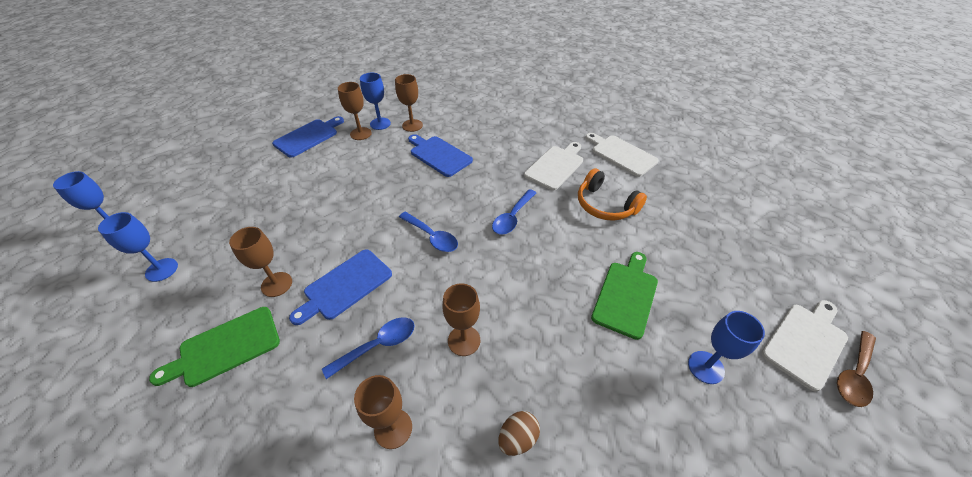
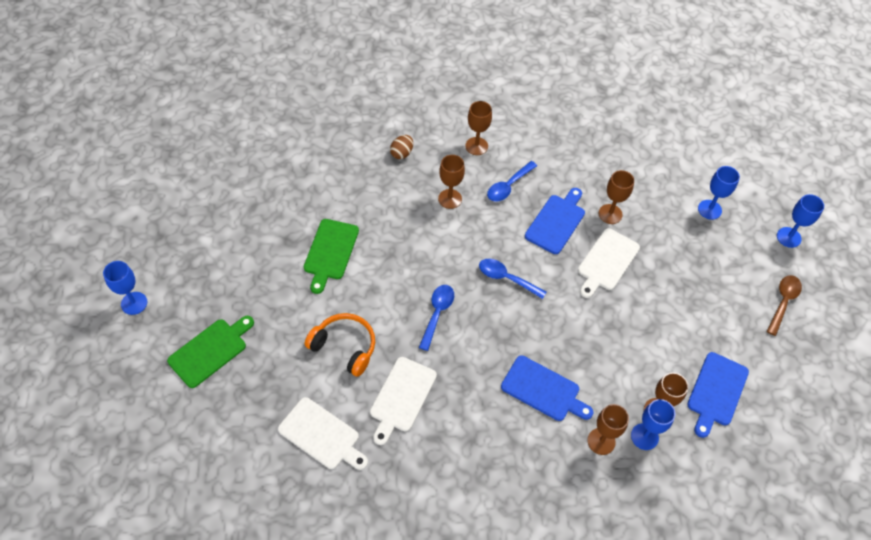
camera: 165 degrees right, 10 degrees up
(225, 347) = (610, 168): green cutting board -> green cutting board (210, 351)
(706, 367) = (278, 210): blue goblet -> blue goblet (134, 303)
(806, 342) = (199, 239): white cutting board -> white cutting board (606, 262)
(854, 374) = (175, 222): brown spoon -> brown spoon (783, 302)

